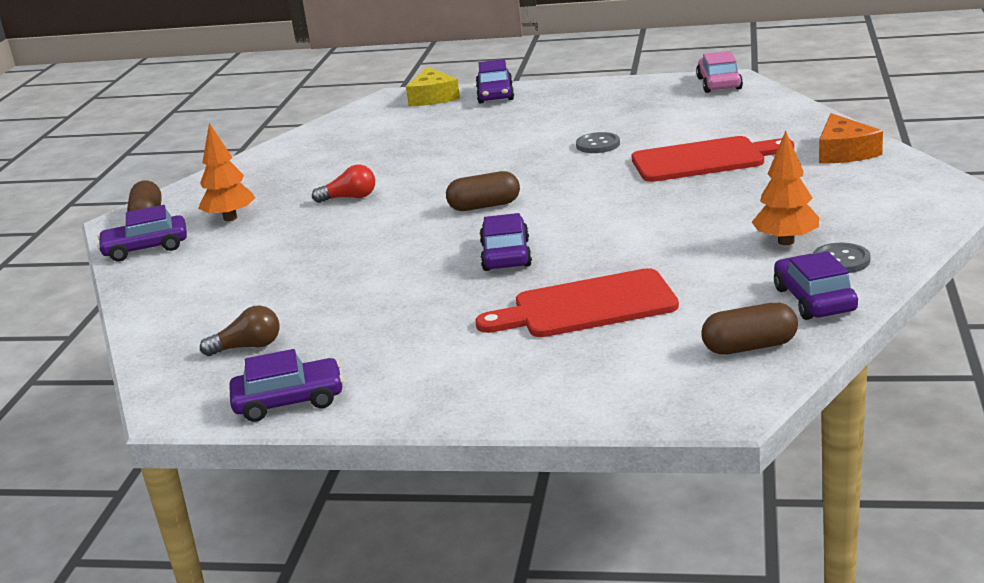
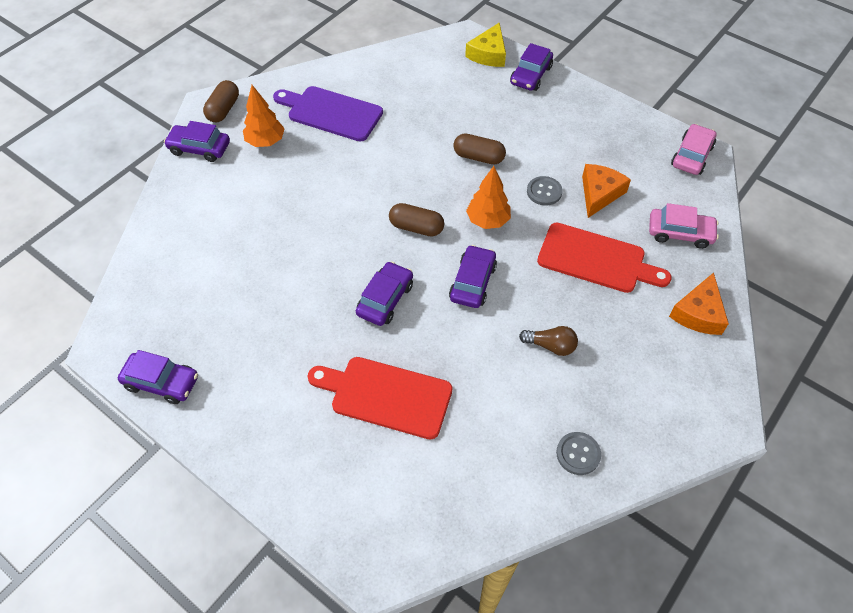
camera: 25 degrees right, 30 degrees up
(248, 347) = (179, 306): brown light bulb -> brown light bulb (550, 346)
(292, 178) = (331, 113): none -> purple cutting board
(350, 198) = (347, 162): red light bulb -> none
(656, 128) = (599, 193): none -> orange cheese
(749, 347) = (441, 514): brown capsule -> brown capsule (478, 157)
(765, 121) = (680, 233): none -> pink car
(786, 241) = (563, 405): orange tree -> orange tree (488, 220)
(814, 300) = (523, 489): purple car -> purple car (472, 282)

